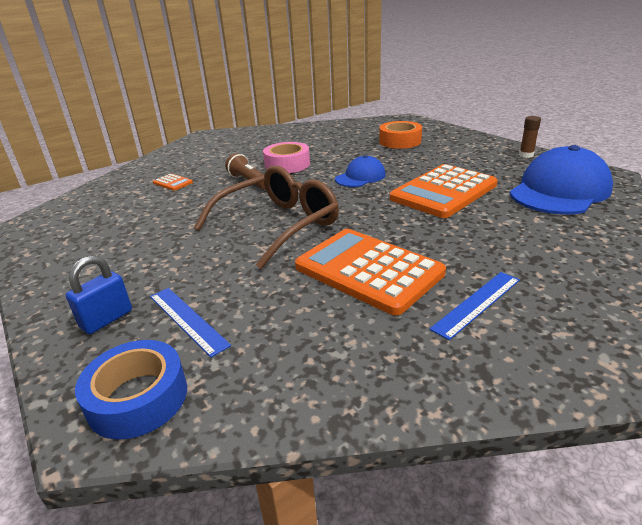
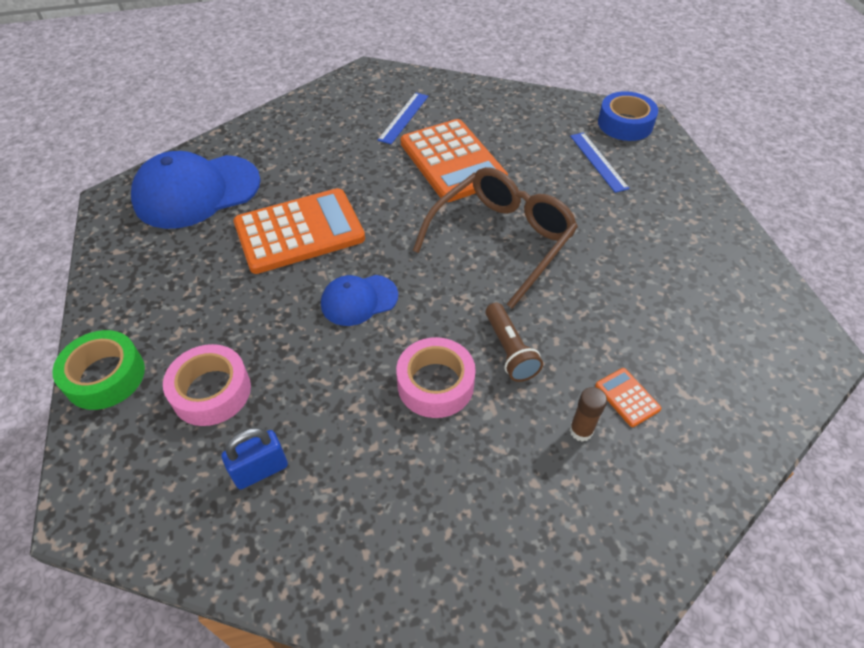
camera: 160 degrees left, 20 degrees up
(107, 319) = (659, 179): blue padlock -> blue padlock (260, 470)
(278, 225) = (502, 240): brown glasses -> brown glasses turned 150 degrees clockwise
(400, 141) = (211, 391): orange tape -> pink tape
(456, 134) = (105, 376): none -> green tape
(477, 303) = (404, 117): blue ruler -> blue ruler turned 45 degrees counterclockwise
(526, 155) = (119, 267): brown glue stick -> brown glue stick (581, 431)

